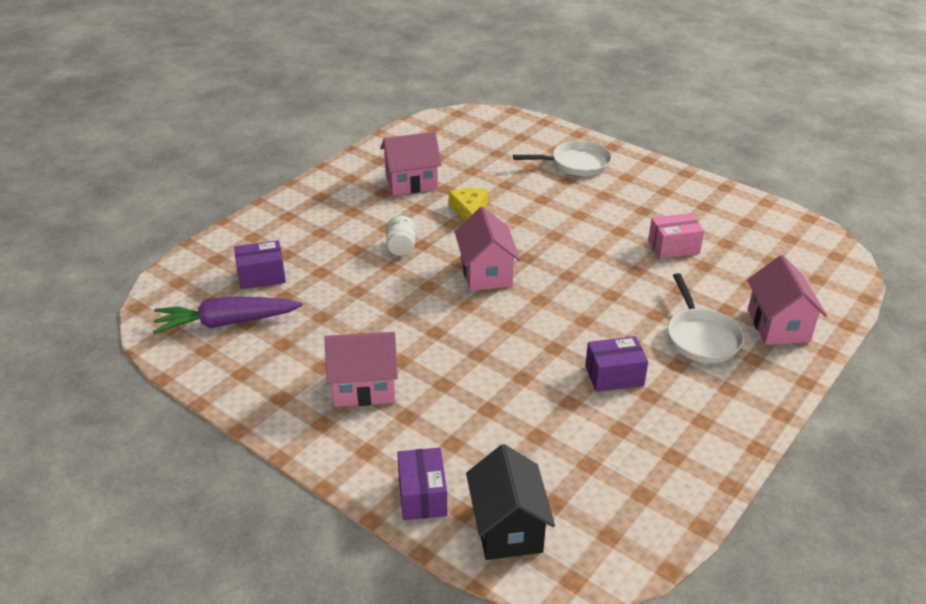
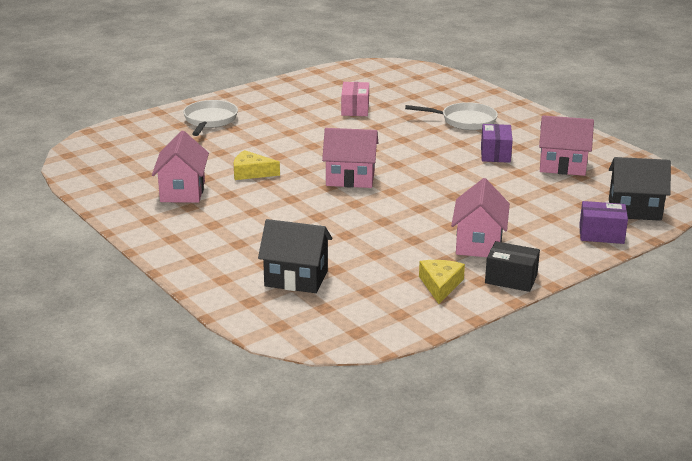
camera: 75 degrees left, 10 degrees down
(227, 323) = (363, 300): purple carrot -> none
(262, 276) = (296, 278): purple box -> black house
(266, 369) = (440, 285): none -> yellow cheese
(289, 422) = (511, 279): none -> black box
(401, 247) = (290, 208): white jar -> none
(778, 325) = (461, 97): pink house -> pink house (562, 166)

